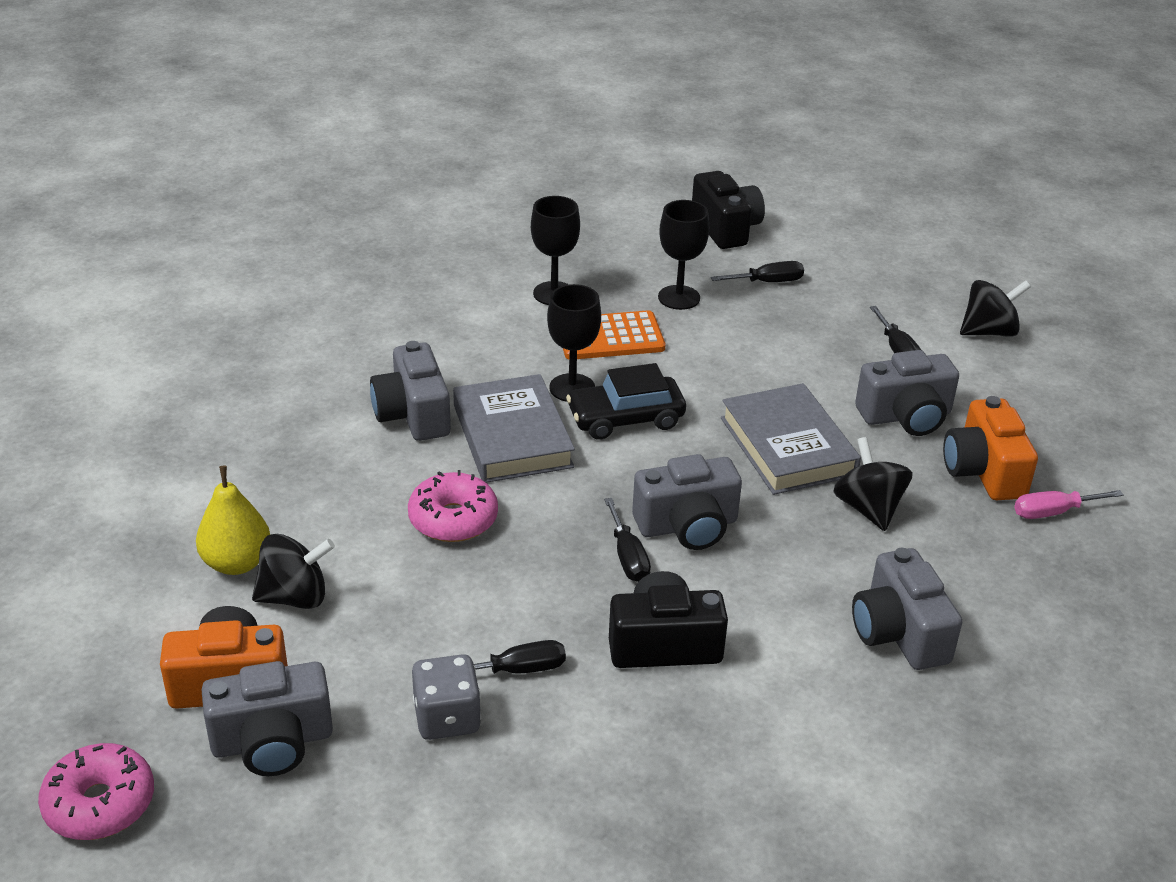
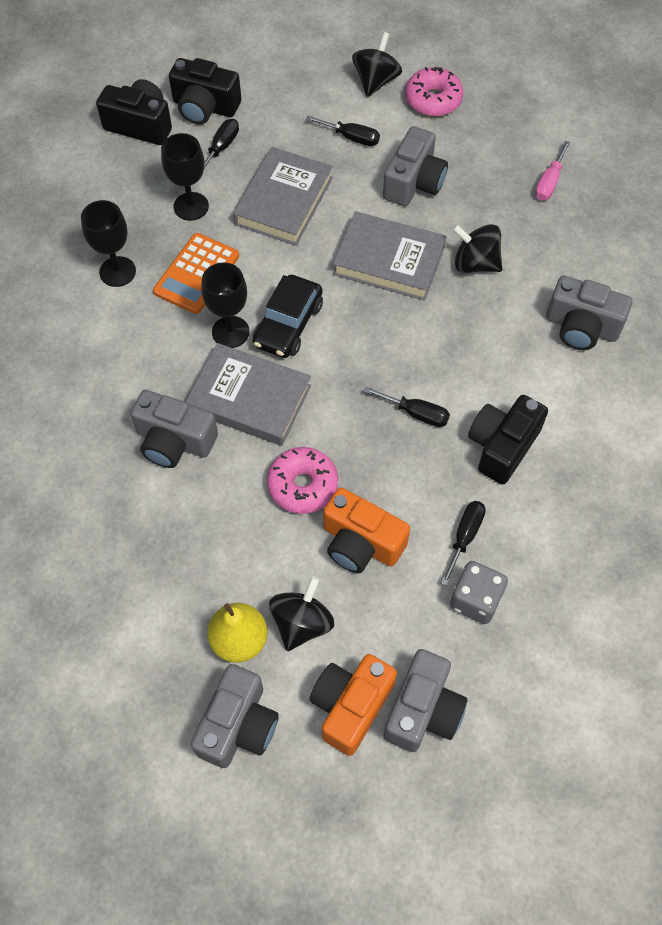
camera: 50 degrees left, 25 degrees up
(100, 803) = (403, 842): pink donut -> pink donut (433, 100)
(687, 526) = (415, 363): grey camera -> grey camera (238, 725)
(762, 346) = (283, 201): none -> grey book
(798, 251) = (205, 107): none -> black camera
(983, 471) = (491, 185): orange camera -> orange camera (361, 543)

